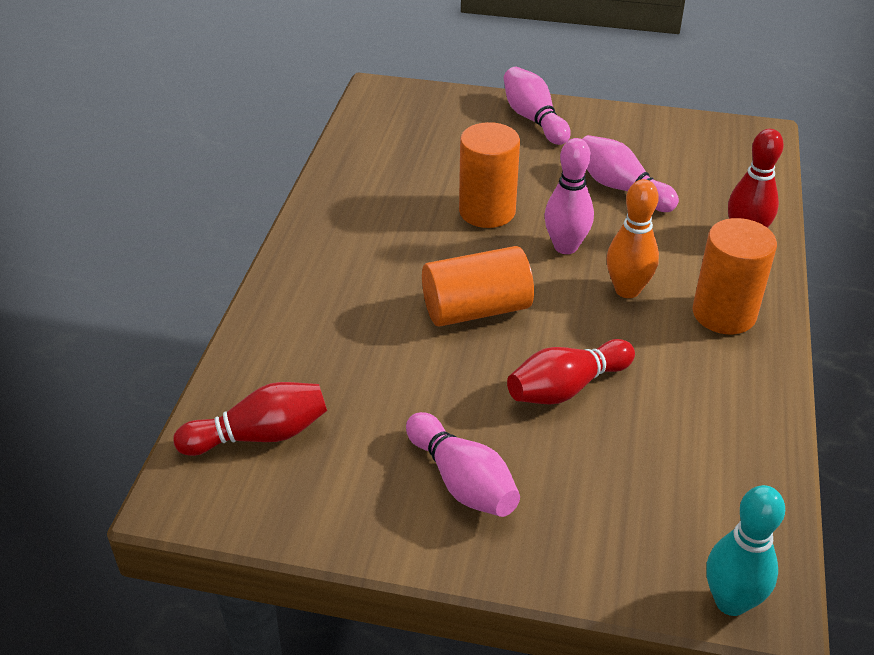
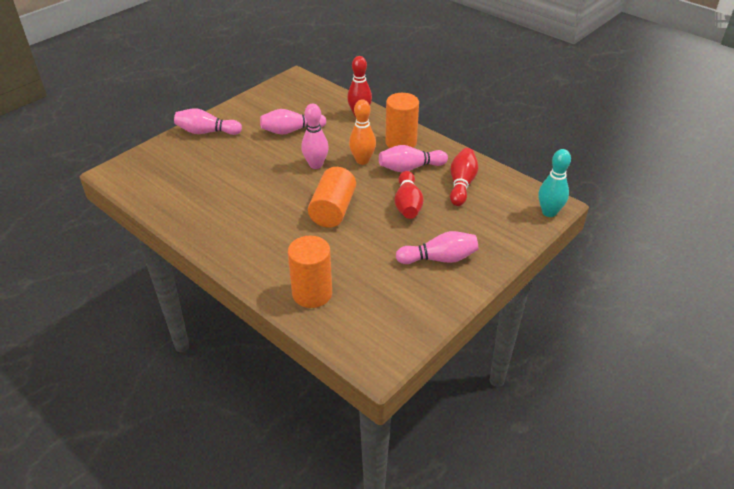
camera: 60 degrees left, 0 degrees up
(260, 435) = (357, 317): red bowling pin -> red bowling pin (461, 184)
(487, 211) = (264, 177): orange cylinder -> orange cylinder (312, 293)
(666, 352) = (410, 168): none -> pink bowling pin

